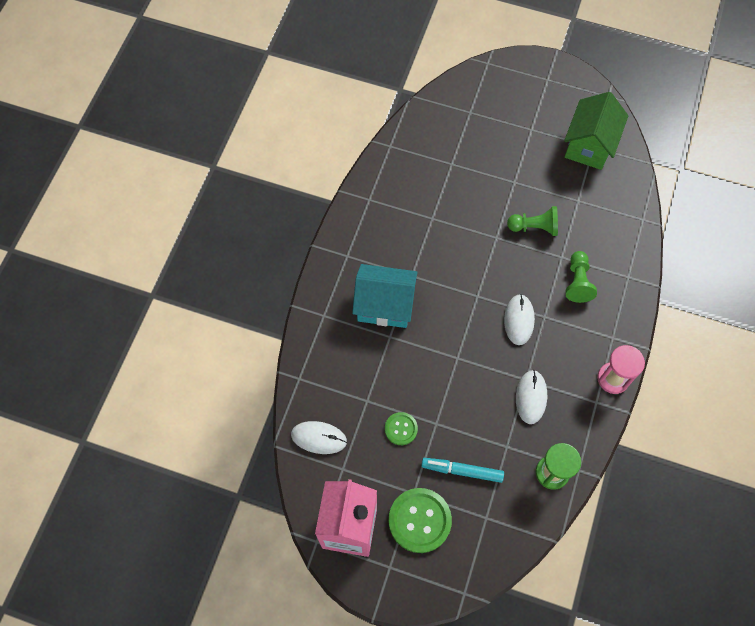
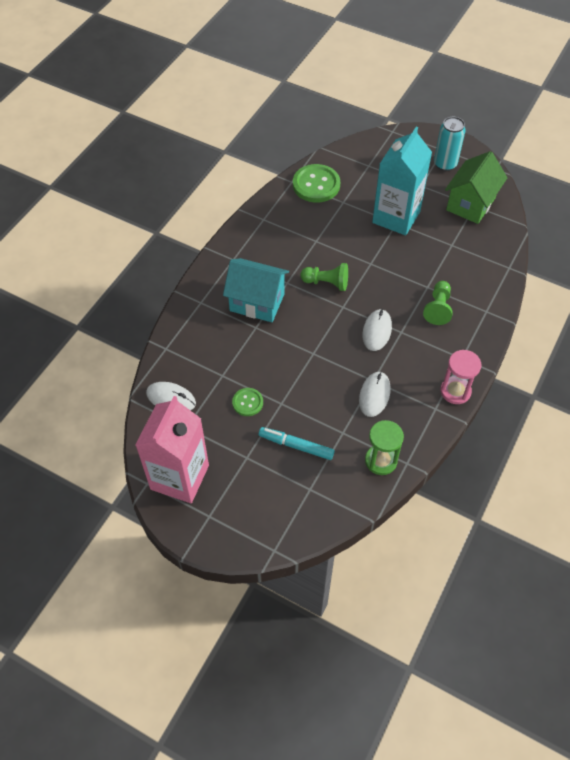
camera: 10 degrees right, 10 degrees down
(419, 520) = (246, 481): green button -> green button (316, 185)
(512, 174) = (396, 217): none -> turquoise carton
(534, 227) = (407, 260): green pawn -> green pawn (326, 283)
(552, 98) = (445, 164): none -> turquoise can

